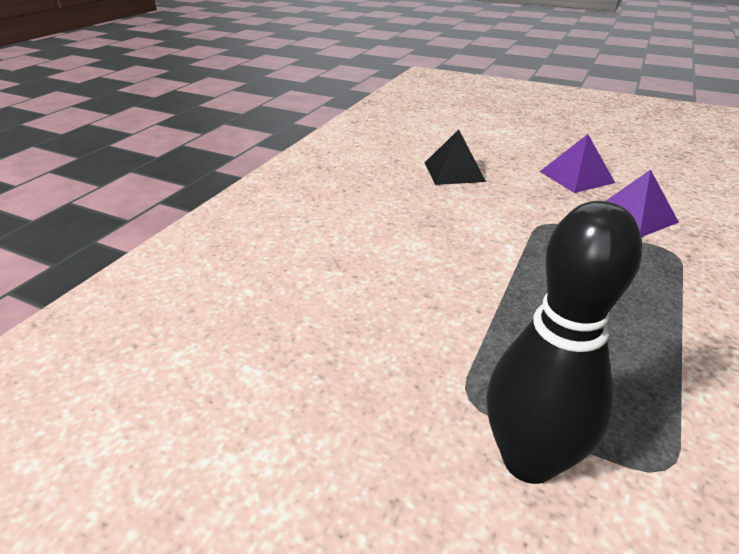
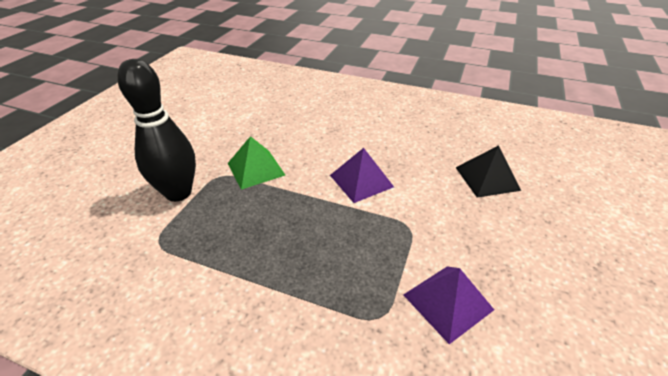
camera: 85 degrees right, 5 degrees up
(444, 349) = (256, 169): none -> green pyramid
(576, 177) = (526, 269): purple pyramid -> purple pyramid (361, 181)

